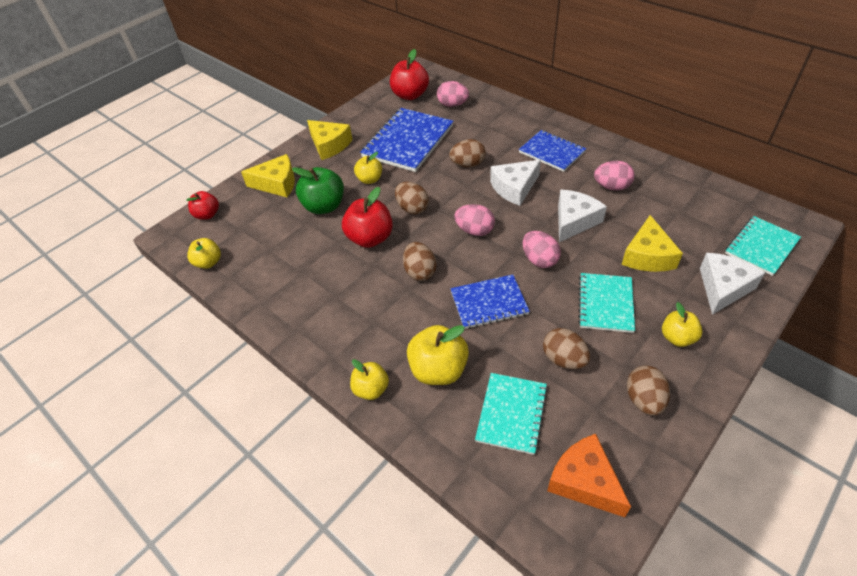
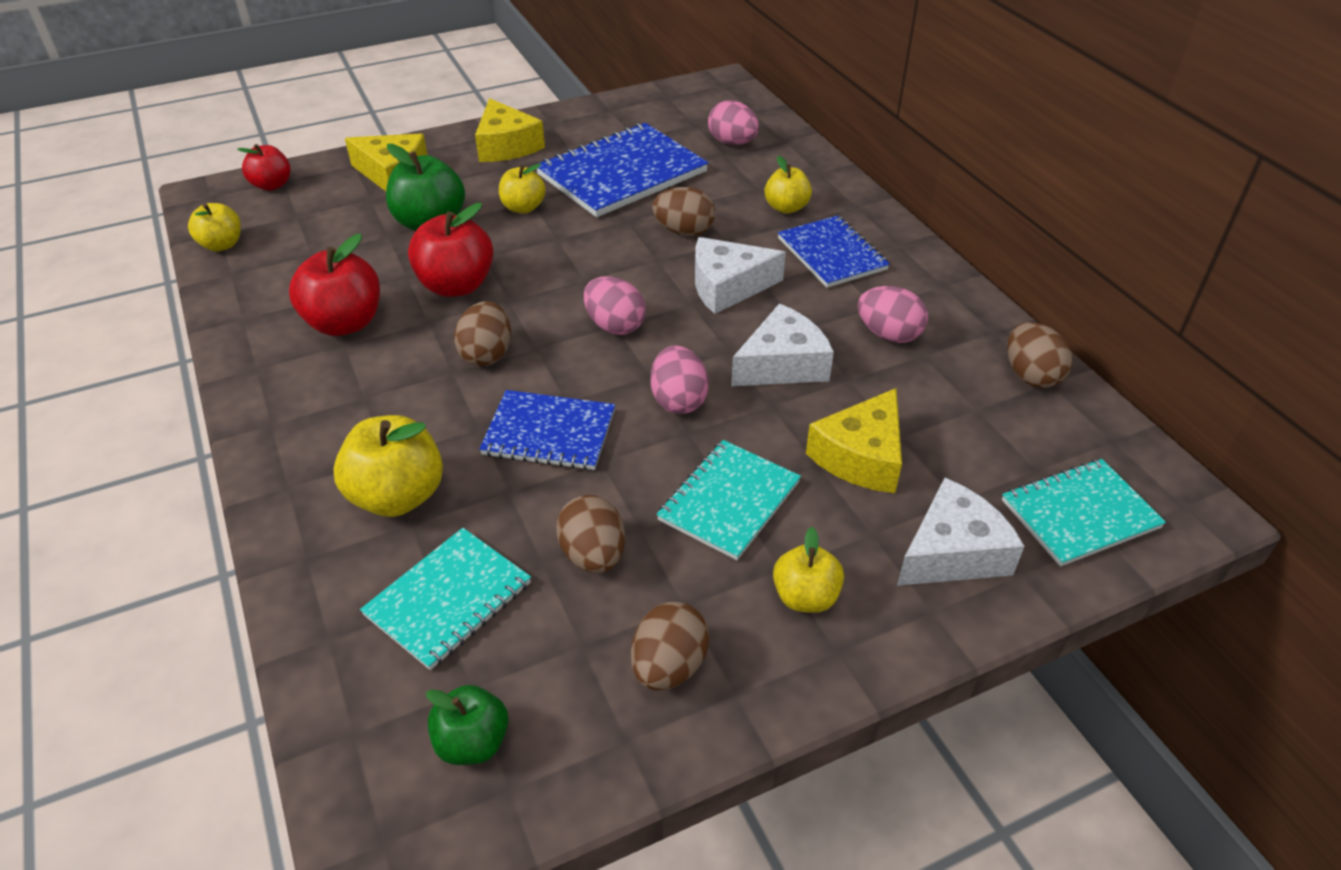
camera: 20 degrees right, 5 degrees down
(371, 389) = (285, 484): yellow apple -> yellow apple (786, 208)
(410, 95) = (679, 112): red apple -> red apple (344, 323)
(412, 208) = (550, 265): brown egg -> brown egg (1031, 376)
(584, 481) = (472, 742): orange cheese -> green apple

